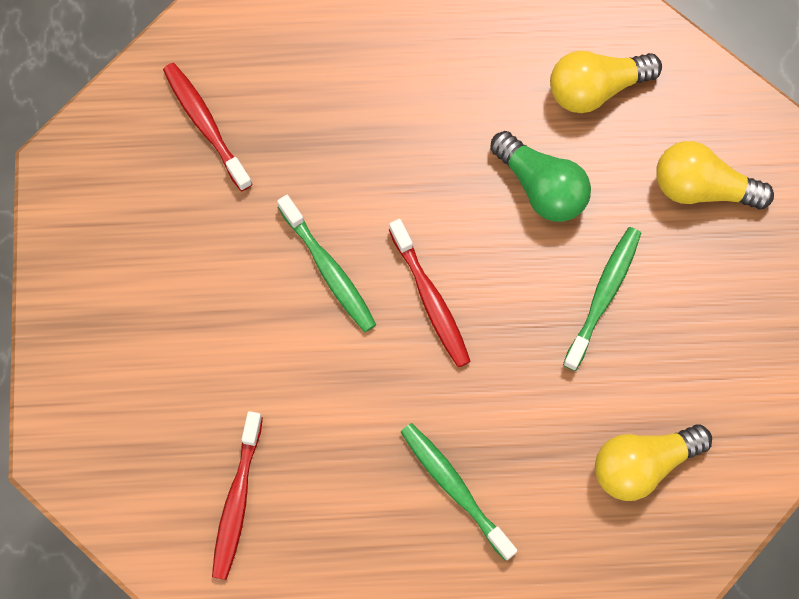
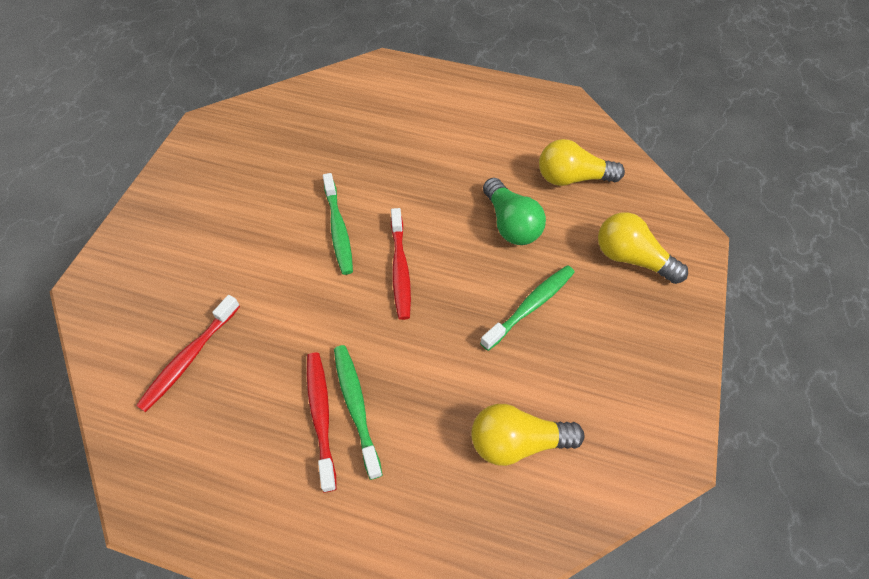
camera: 20 degrees right, 15 degrees down
(205, 124) = (304, 128): red toothbrush -> red toothbrush (321, 416)

